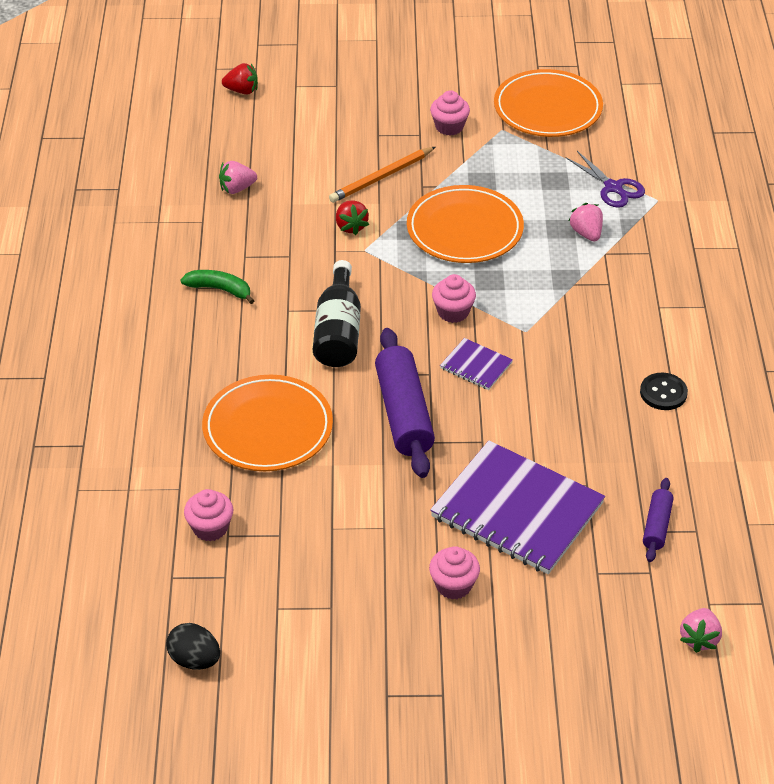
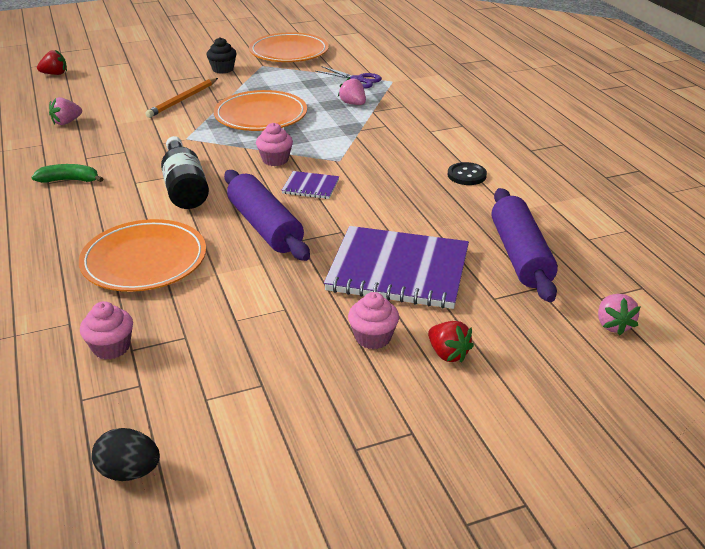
camera: 20 degrees left, 10 degrees down
(351, 226) = (169, 128): red strawberry -> red strawberry (448, 354)
(449, 127) = (223, 69): pink cupcake -> black cupcake
(657, 526) = (520, 255): purple rolling pin -> purple rolling pin, size x1.95

